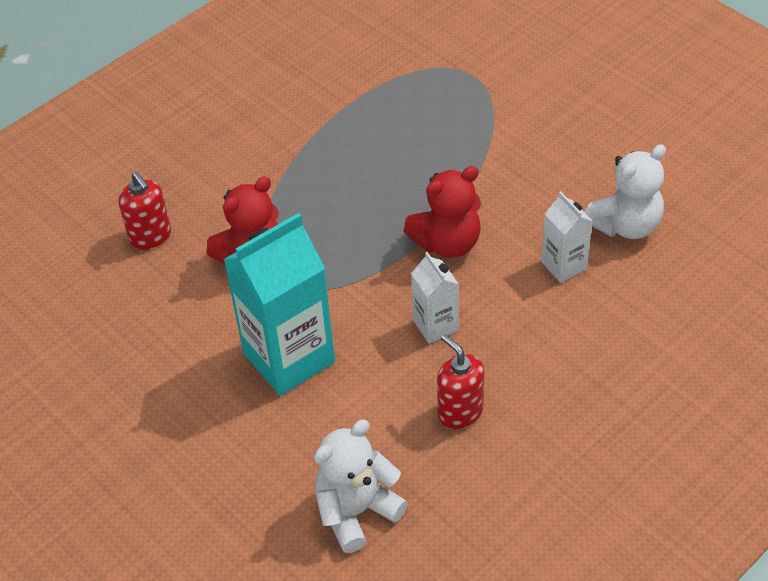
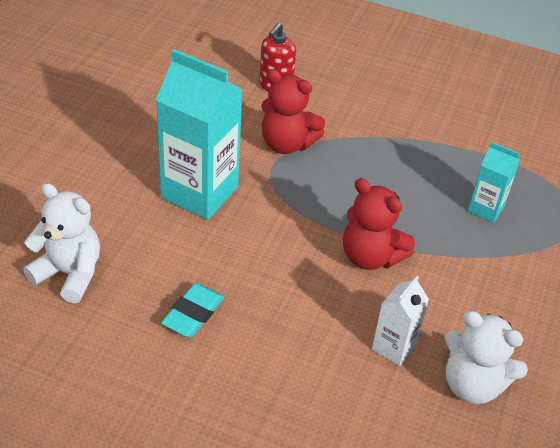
camera: 60 degrees right, 5 degrees down
(425, 132) = (485, 209): none -> turquoise carton
(435, 325) = (276, 273): white carton -> none
(460, 411) = (193, 313): red soap dispenser -> turquoise eraser

